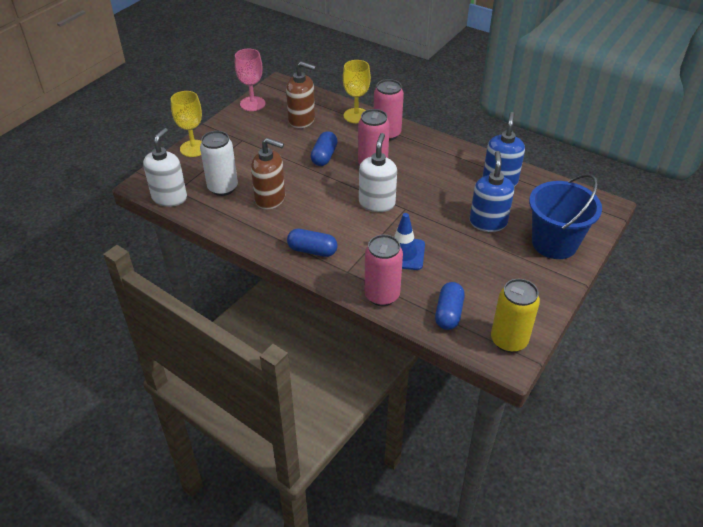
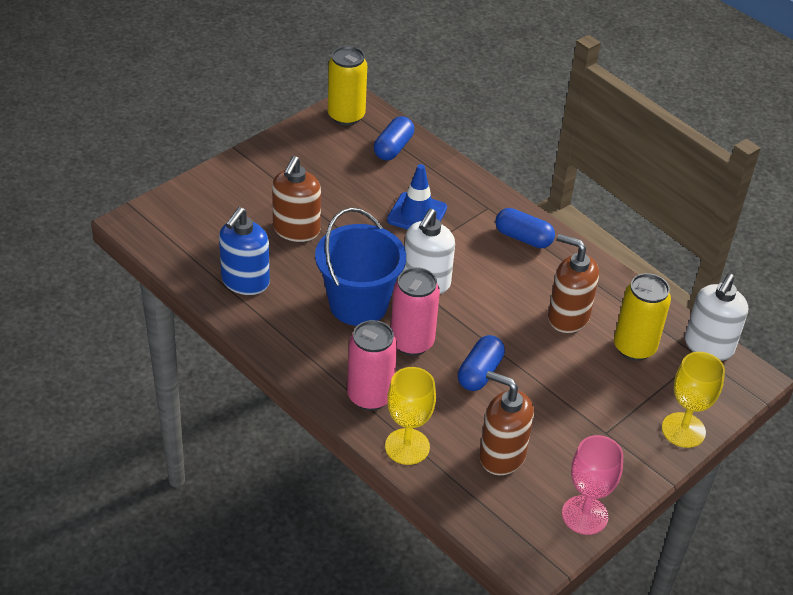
camera: 170 degrees left, 0 degrees up
(223, 188) = (634, 347): white can -> yellow can
(382, 295) = (456, 177): pink can -> none
(488, 222) = (296, 230): blue soap dispenser -> brown soap dispenser
(554, 243) = (234, 191): blue bucket -> blue bucket (358, 304)

